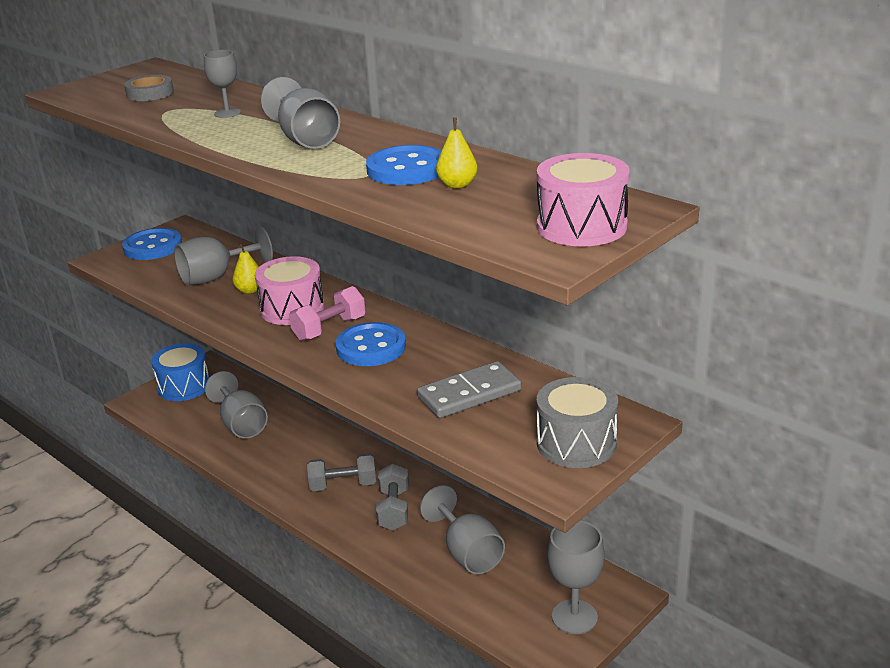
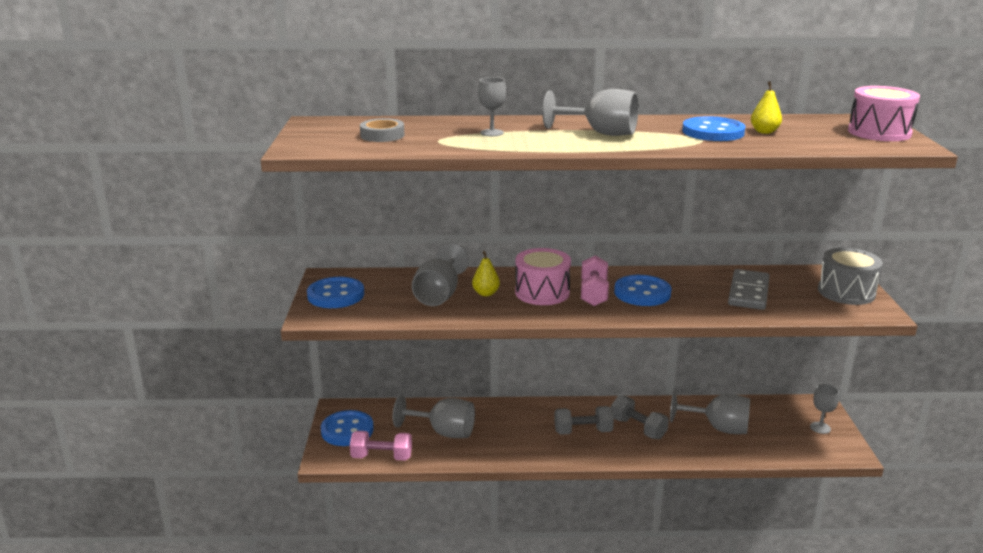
camera: 45 degrees left, 5 degrees down
(169, 421) = (382, 457): none -> pink dumbbell
(184, 386) = (347, 430): blue drum -> blue button
(343, 485) = (583, 431): grey dumbbell -> grey dumbbell turned 45 degrees clockwise
(574, 617) = (820, 428): grey goblet -> grey goblet, size x0.61

